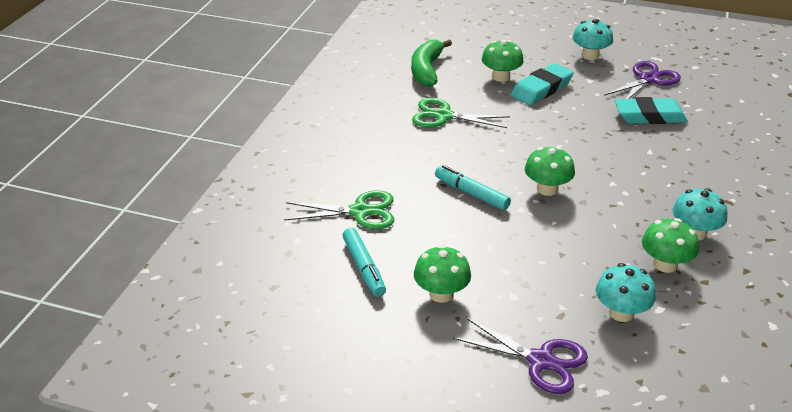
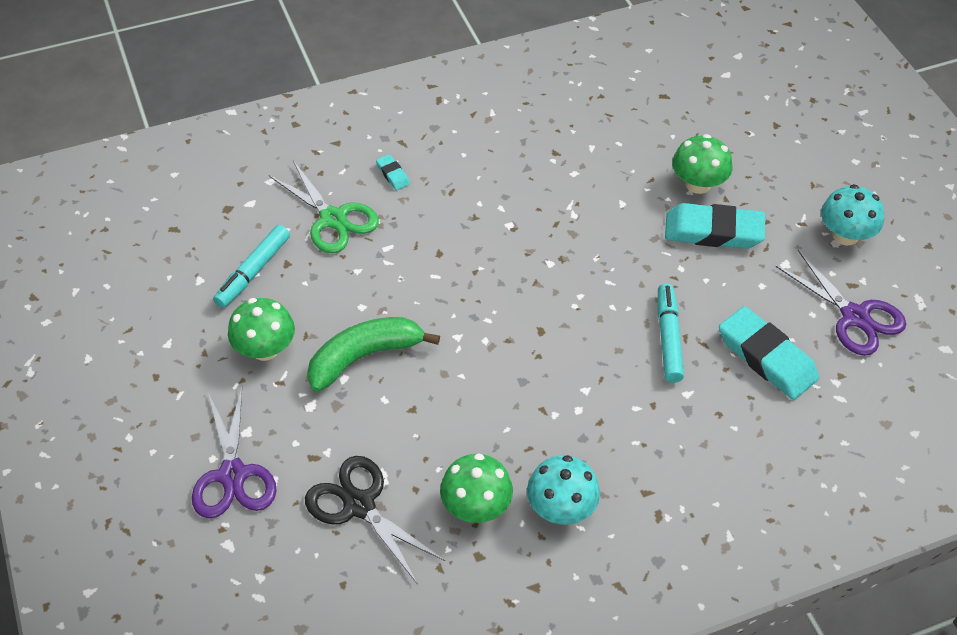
camera: 50 degrees right, 15 degrees up
(353, 171) = (393, 174): none -> turquoise eraser
(426, 70) = (639, 118): green banana -> green banana (364, 357)
(443, 116) = (563, 183): green scissors -> none
(471, 193) = (445, 283): turquoise marker -> turquoise marker (668, 338)
(547, 189) = (515, 339): green mushroom -> none
(621, 313) = (359, 505): turquoise mushroom -> black scissors
(648, 79) = (854, 317): purple scissors -> purple scissors turned 45 degrees clockwise

